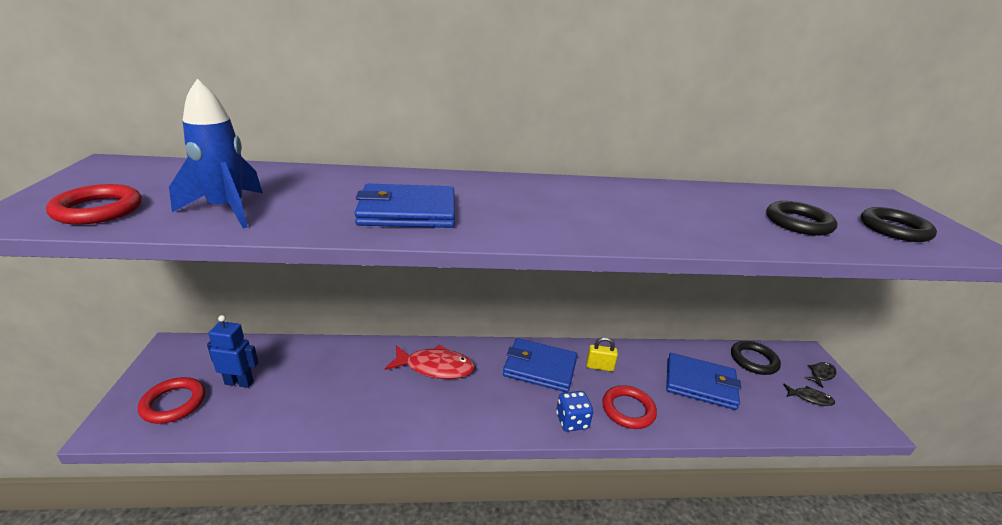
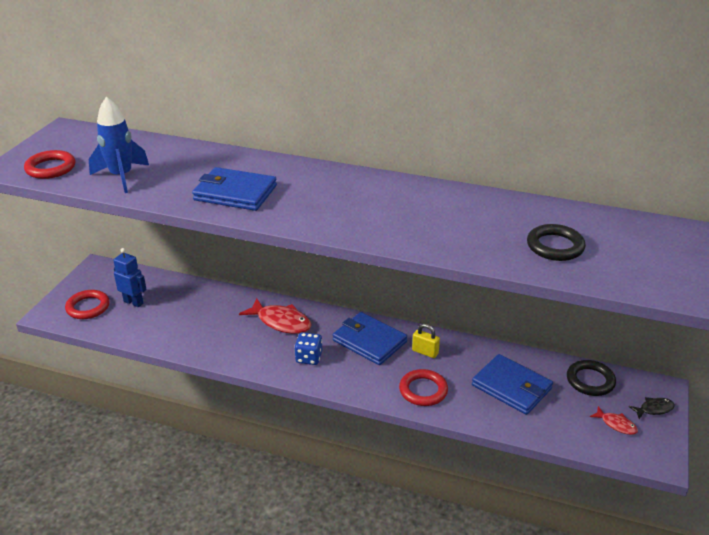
camera: 25 degrees right, 5 degrees up
(572, 421) = (367, 387): blue dice -> blue dice (309, 358)
(810, 398) = (616, 424): black fish -> red fish
(894, 229) = (648, 266): black ring -> none

